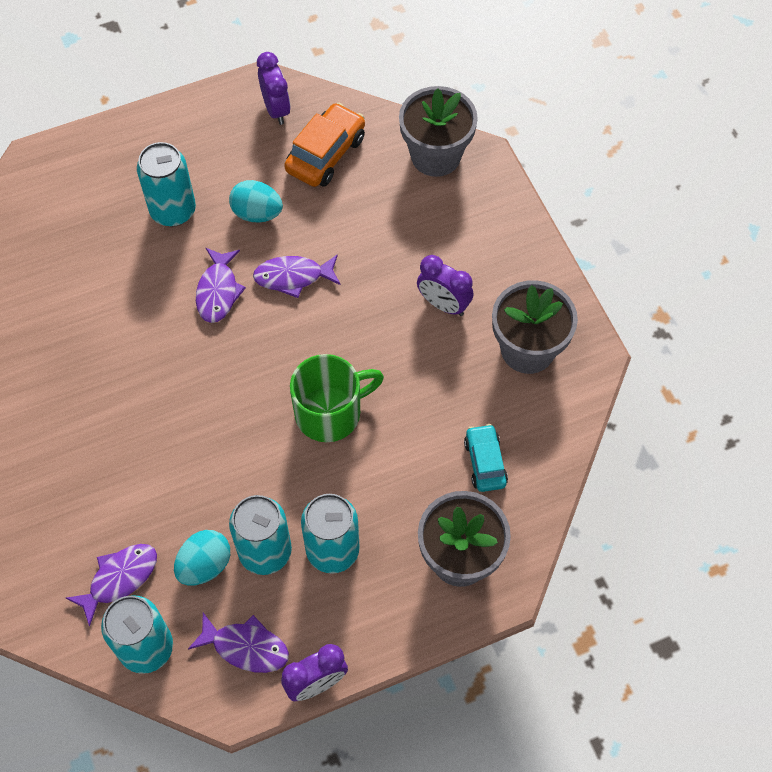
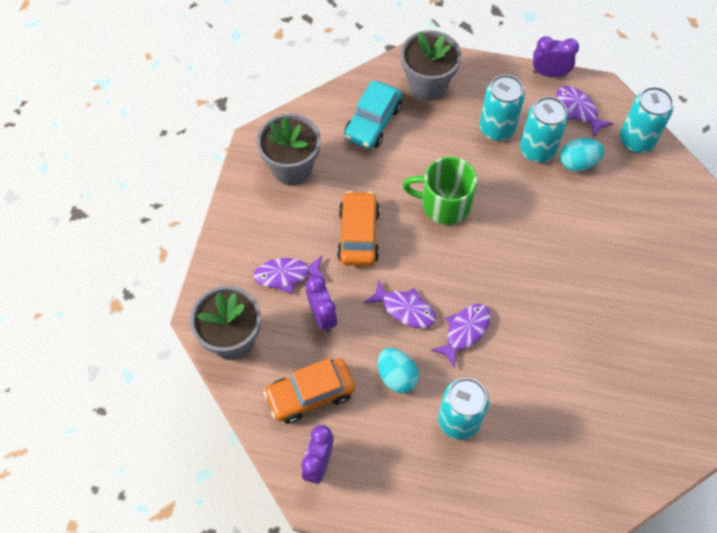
camera: 145 degrees left, 0 degrees up
(119, 579) = (634, 185): purple fish -> purple fish (286, 275)
(397, 321) = (358, 235): none -> orange car
(443, 304) = (319, 227): purple clock -> purple clock (322, 316)
(485, 462) = (373, 122): turquoise car -> turquoise car, size x1.55

